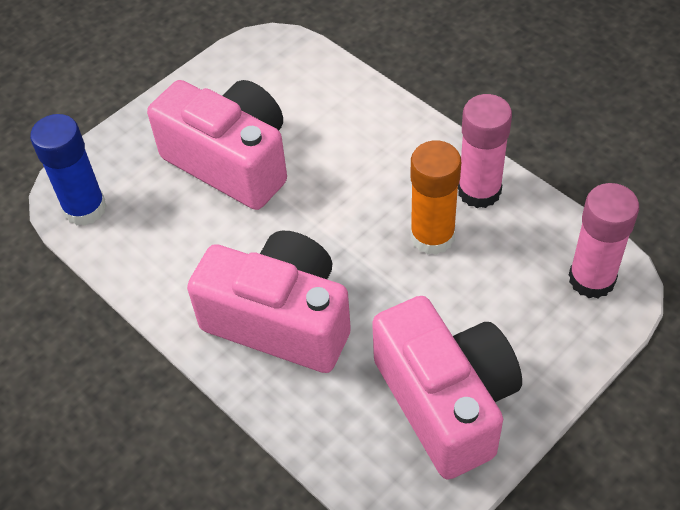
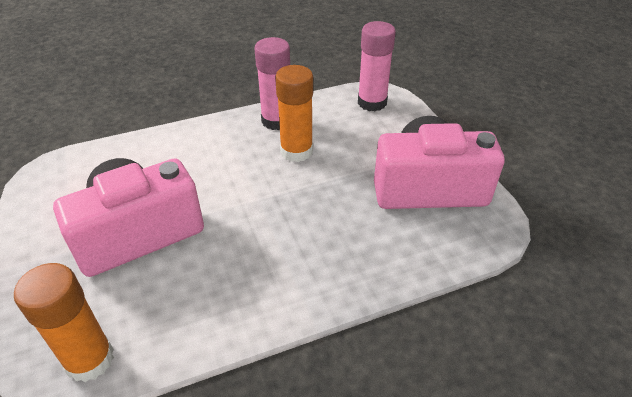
camera: 70 degrees left, 10 degrees down
(85, 208) = (89, 359): blue glue stick -> orange glue stick
(280, 320) = (315, 250): pink camera -> none

